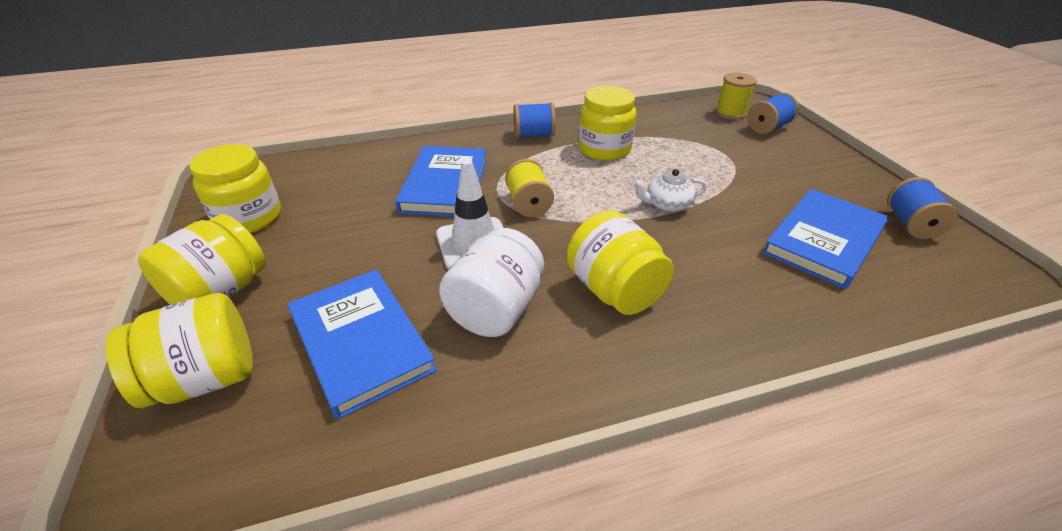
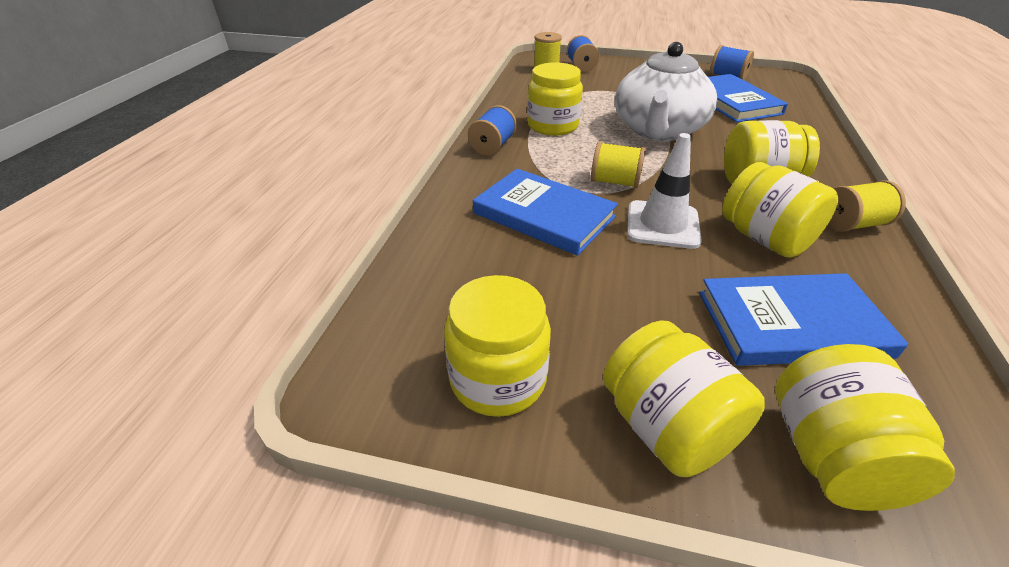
camera: 60 degrees left, 0 degrees up
(495, 309) = (765, 239): white jar -> yellow jar
(580, 376) = (852, 224): none -> yellow spool
(667, 204) = (658, 130): white teapot -> white teapot, size x2.41

